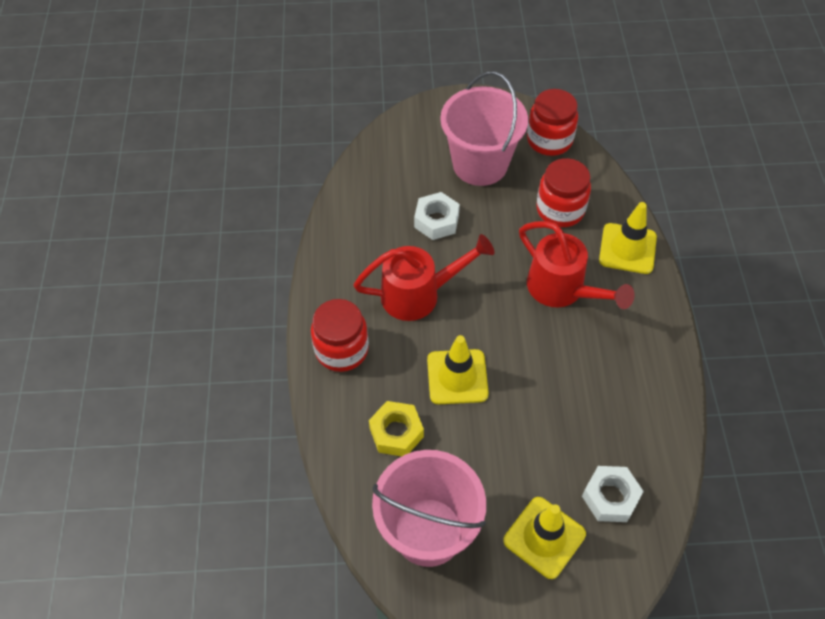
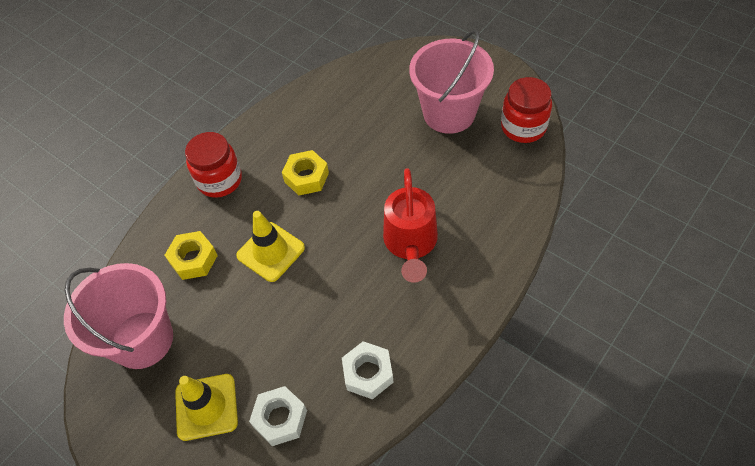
camera: 45 degrees right, 0 degrees up
(418, 294) = (306, 177): red watering can -> yellow nut
(436, 221) = (373, 134): white nut -> white nut (368, 373)
(560, 210) = (474, 184): red jar -> none
(627, 248) = (496, 248): yellow traffic cone -> none

